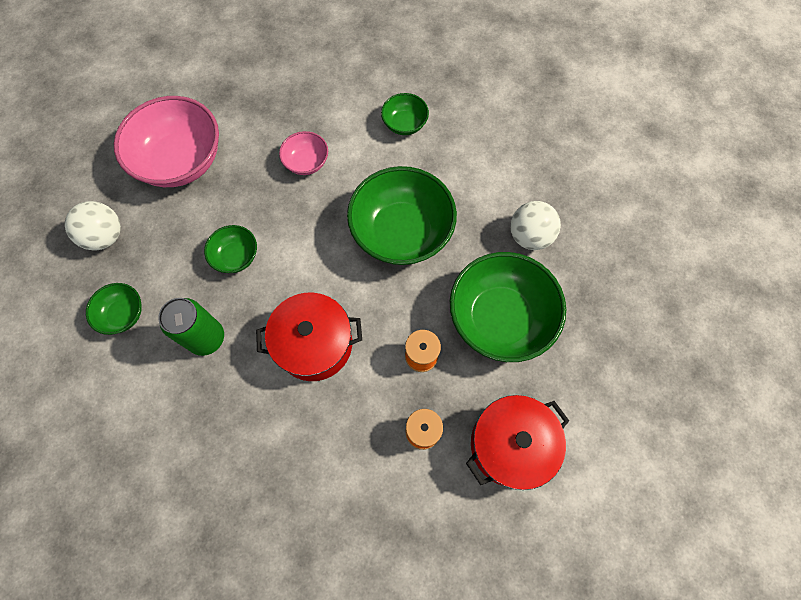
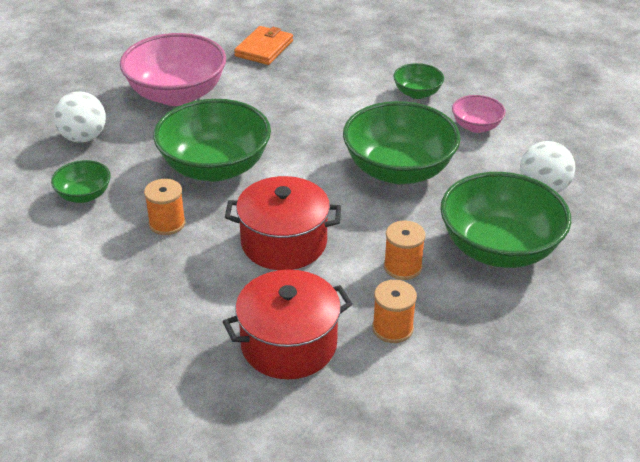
camera: 10 degrees right, 30 degrees down
(206, 338) = (167, 223): green can -> orange spool
(236, 256) = (215, 167): green bowl -> green bowl, size x2.05
(252, 81) = (264, 48): none -> orange wallet
(306, 162) = (306, 109): pink bowl -> pink bowl (476, 126)
(510, 445) = (495, 353): red pot -> red pot (288, 344)

